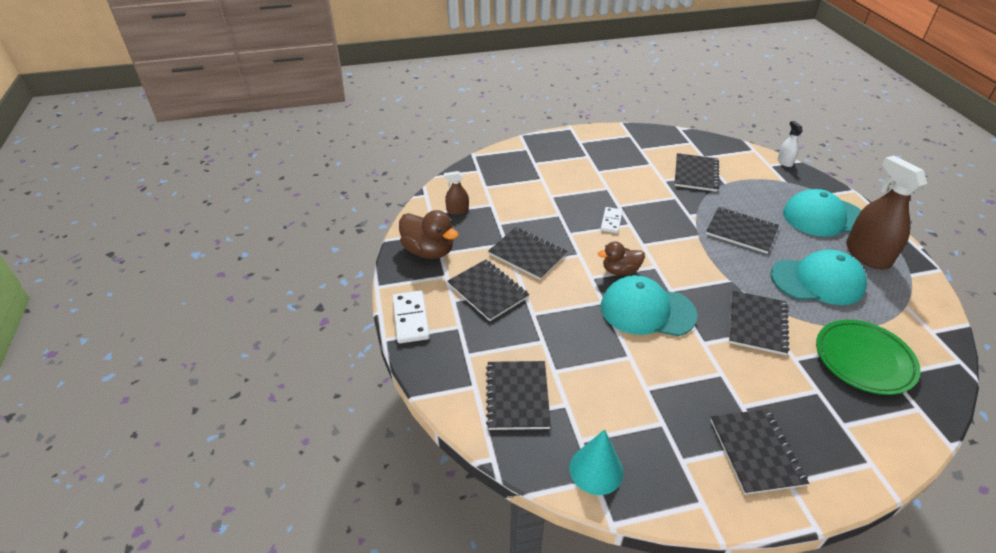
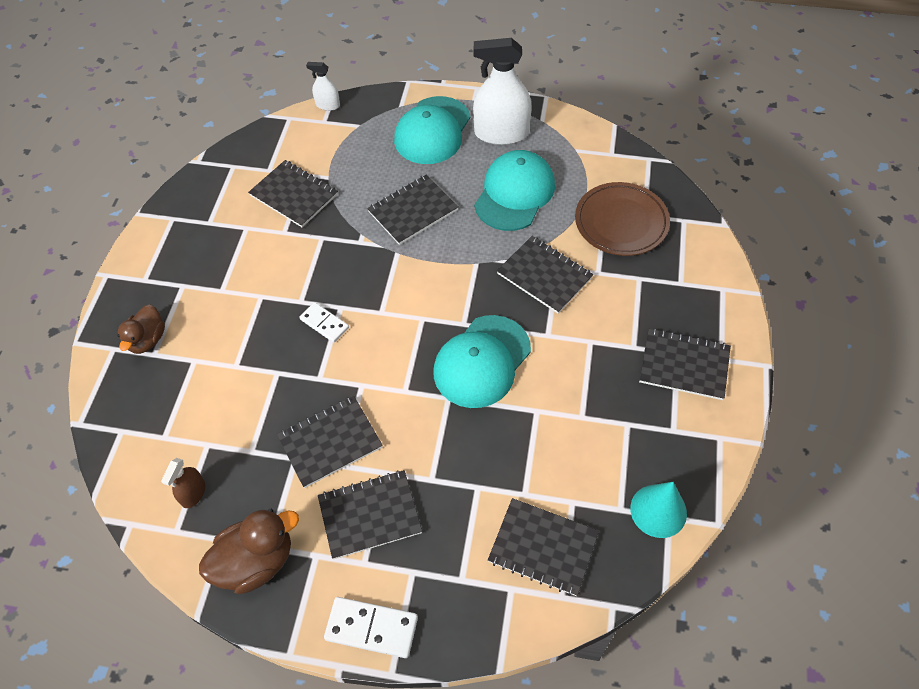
camera: 65 degrees left, 15 degrees up
(620, 271) = (410, 356): brown duck -> brown duck (147, 340)
(864, 360) = (621, 222): green plate -> brown plate
(867, 255) = (501, 133): brown spray bottle -> white spray bottle

